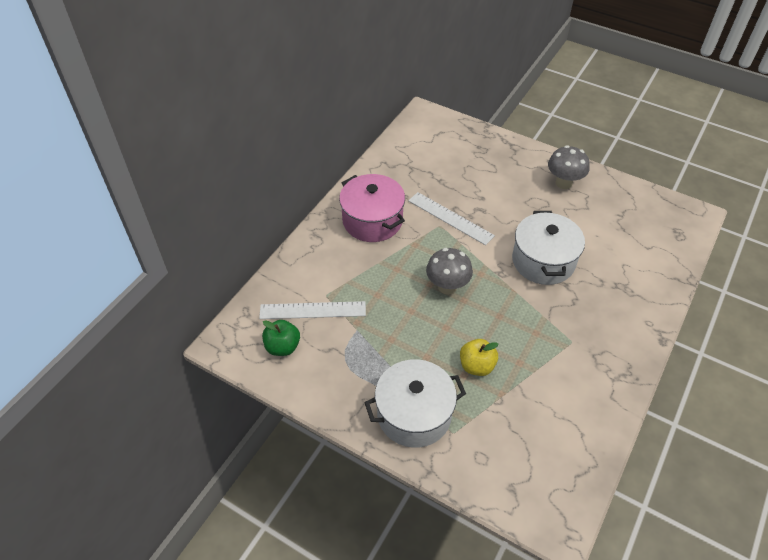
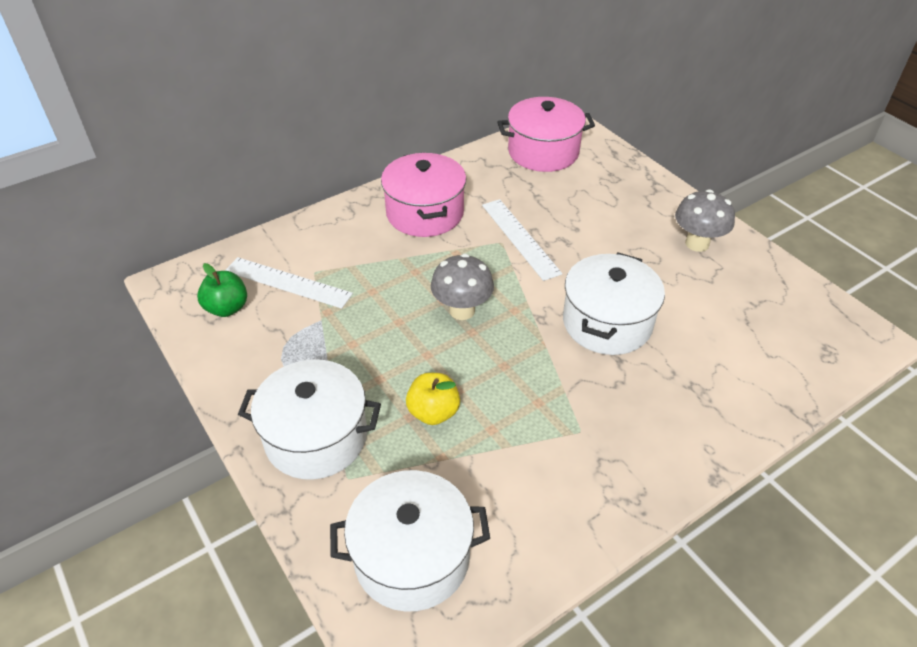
camera: 25 degrees right, 5 degrees down
(422, 143) = (543, 152): none -> pink pot
(526, 465) = (412, 557): none -> white pot

